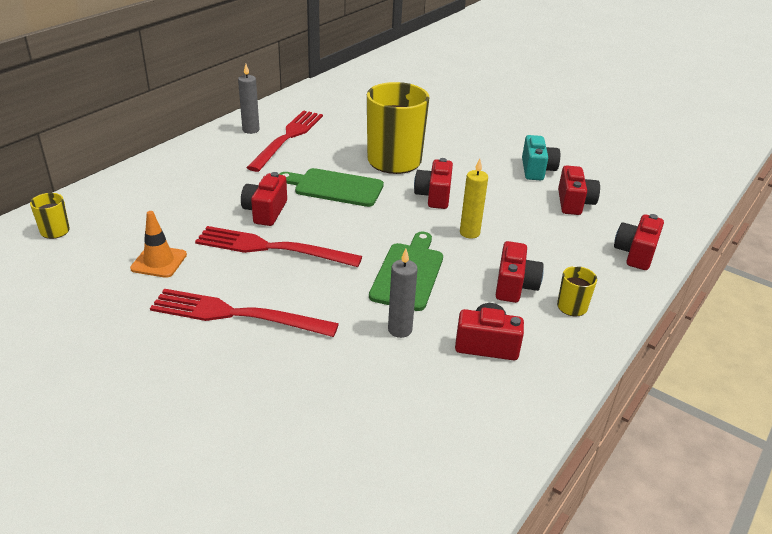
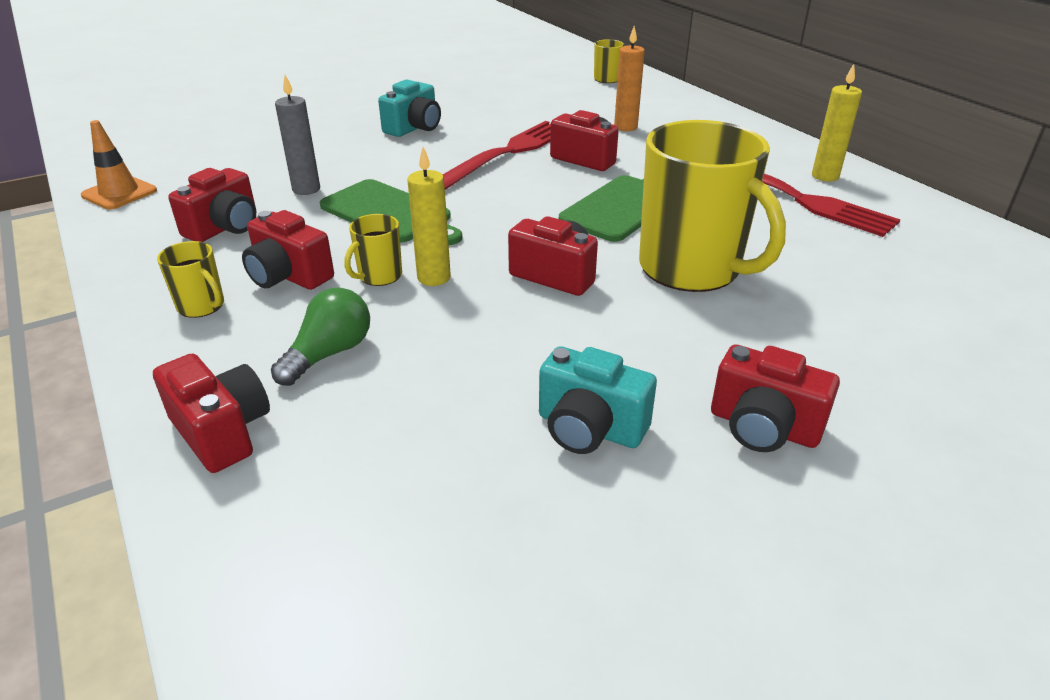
camera: 115 degrees right, 0 degrees up
(159, 261) = (525, 108): orange traffic cone -> orange traffic cone (119, 193)
(190, 204) = (625, 127): none -> orange candle
(236, 314) = (414, 128): red fork -> turquoise camera
(251, 130) = (825, 176): grey candle -> yellow candle
(484, 252) = (379, 276): none -> yellow mug
(561, 244) = (329, 353): none -> green light bulb
(574, 203) = (432, 427): red camera -> red camera (763, 427)

